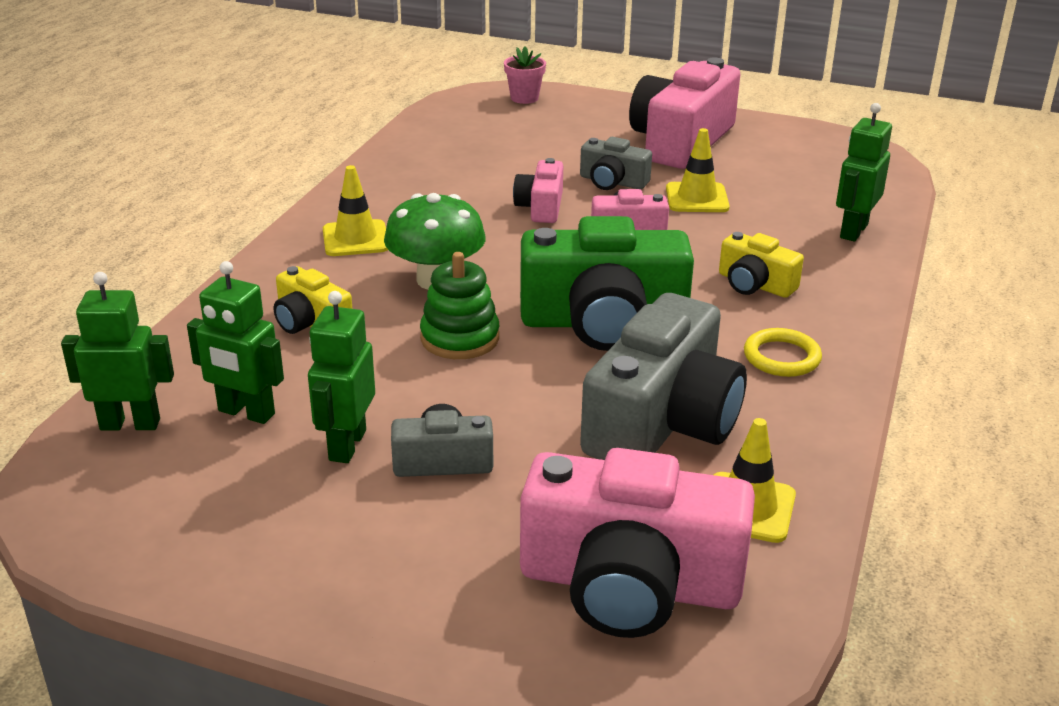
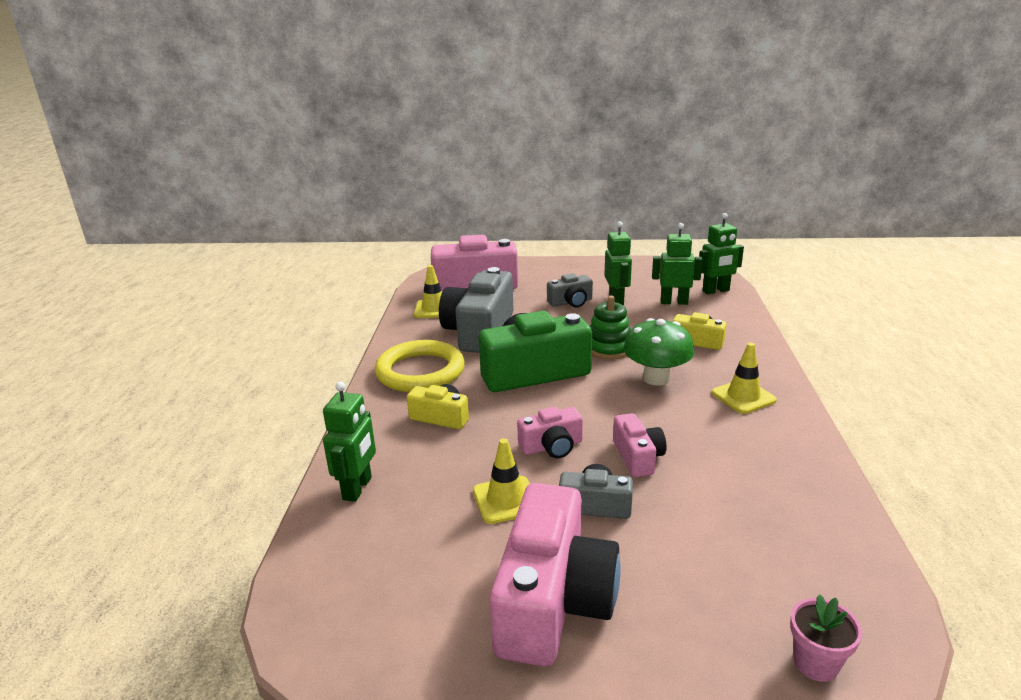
camera: 165 degrees right, 5 degrees down
(781, 357) = (420, 372): yellow ring -> yellow ring, size x1.91

